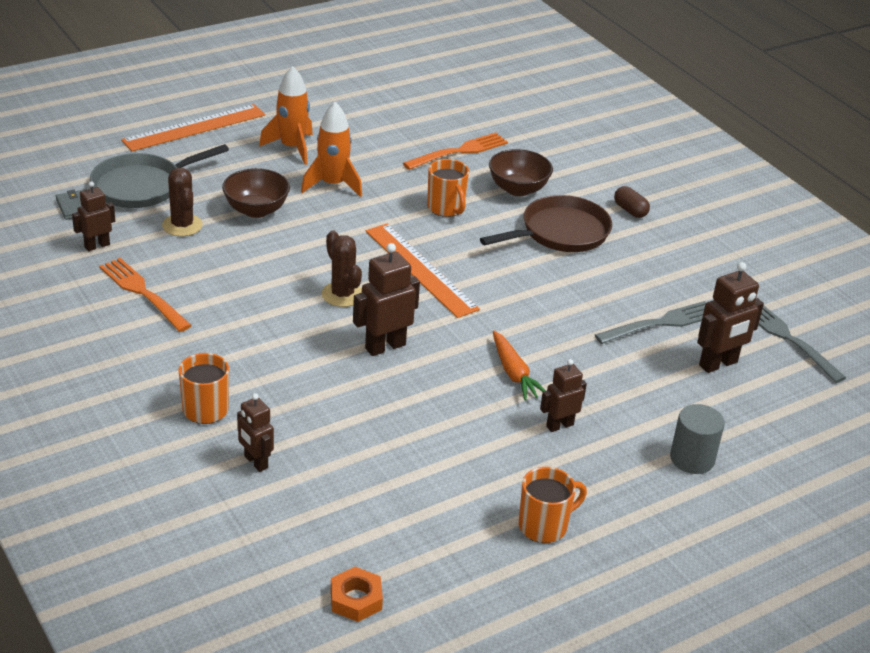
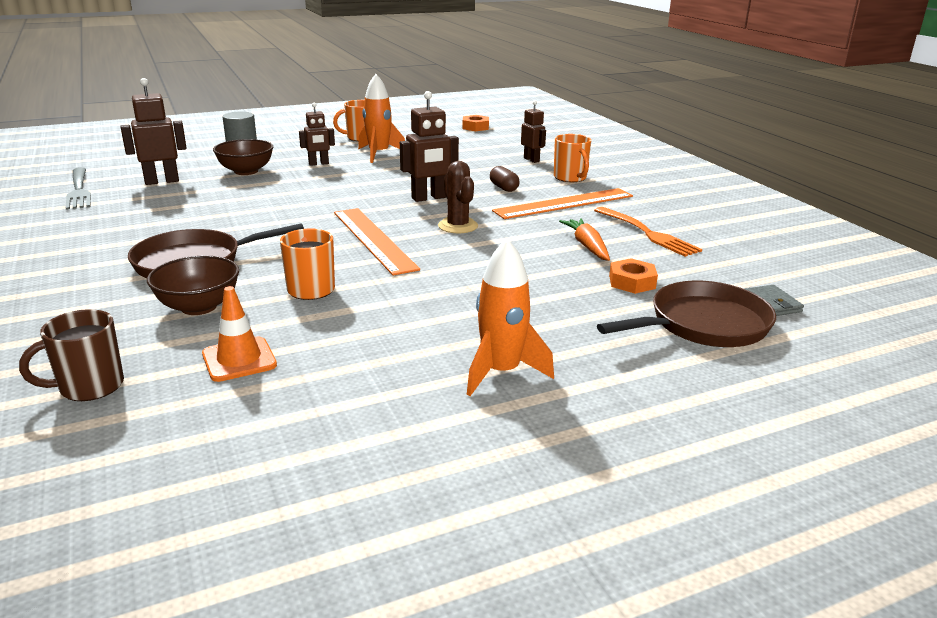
camera: 170 degrees left, 10 degrees down
(97, 246) = (717, 267): brown robot -> none
(142, 186) = (703, 325): grey pan -> brown pan
(182, 225) = (632, 282): brown cactus -> orange nut
(194, 128) = (668, 413): orange ruler -> orange ruler (564, 203)
(256, 210) = (547, 294): brown bowl -> brown bowl (246, 171)
(332, 185) = (448, 319): orange rocket -> orange rocket (379, 154)
(459, 151) = (239, 359): orange fork -> orange traffic cone
(514, 373) = (332, 183): orange carrot -> orange carrot (587, 246)
(532, 134) = (90, 386): none -> brown mug
(630, 210) = (81, 280): brown capsule -> brown capsule (504, 188)
(661, 323) = (177, 201): grey fork -> none

